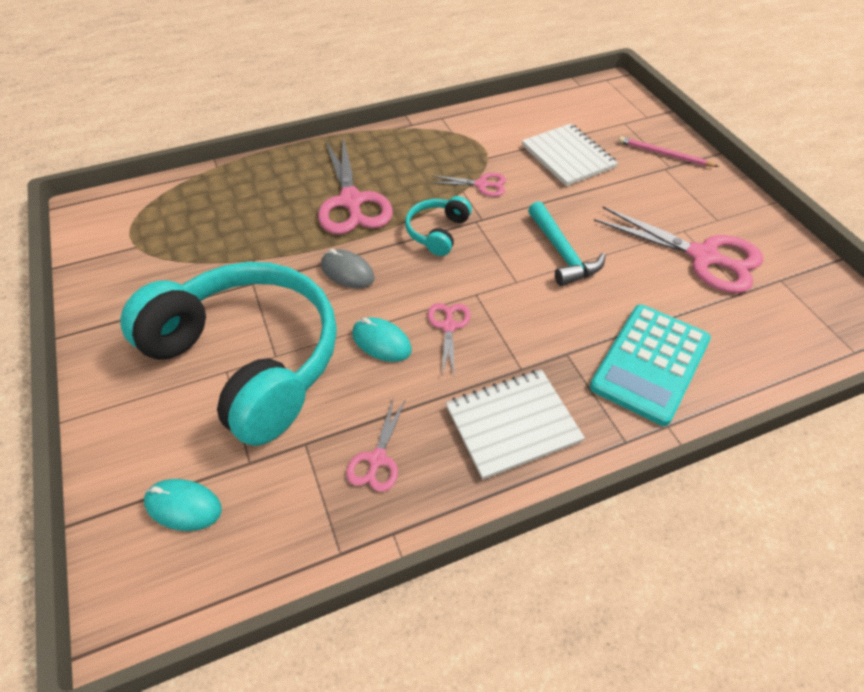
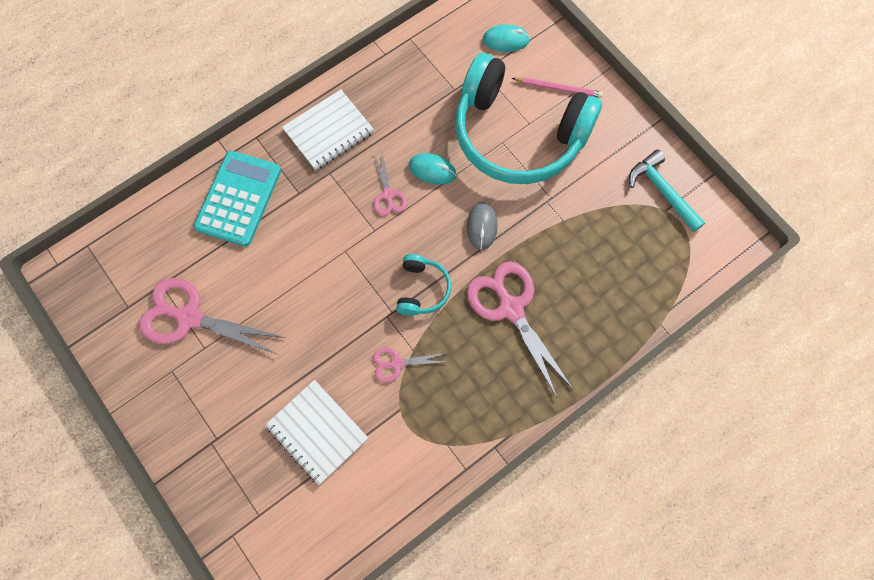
camera: 165 degrees right, 20 degrees up
(347, 272) = (482, 227): grey mouse -> grey mouse turned 75 degrees clockwise
(377, 459) = (407, 90): pink scissors -> none
(561, 253) = (311, 292): turquoise hammer -> turquoise hammer (662, 191)
(664, 154) = (216, 463): pink pencil -> pink pencil (558, 88)

